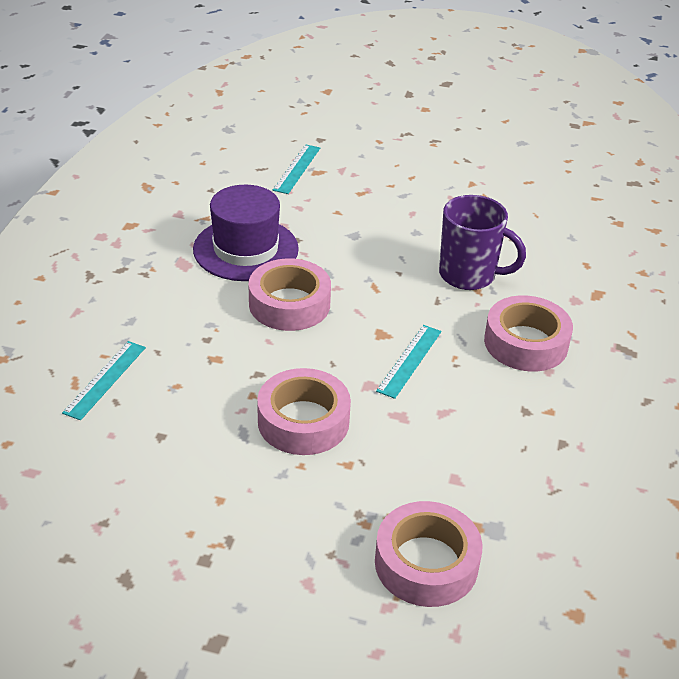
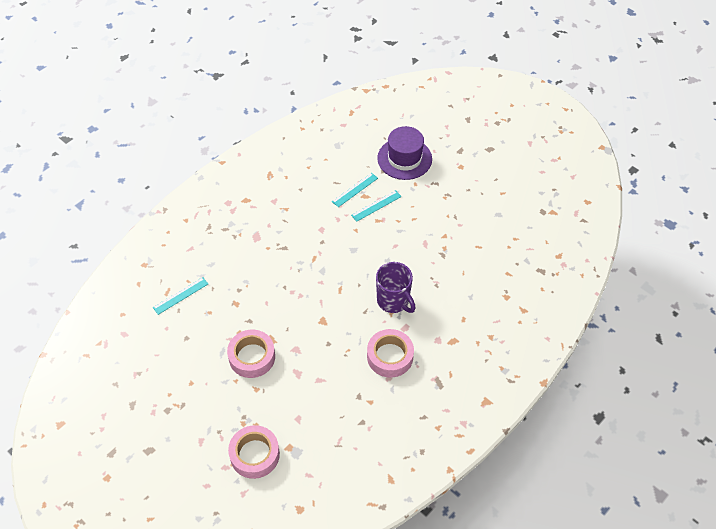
camera: 30 degrees right, 15 degrees up
(246, 249) = (292, 238): purple hat -> purple hat (404, 158)
(289, 304) = (290, 284): pink tape -> none
(409, 361) = (324, 343): turquoise ruler -> turquoise ruler (376, 206)

